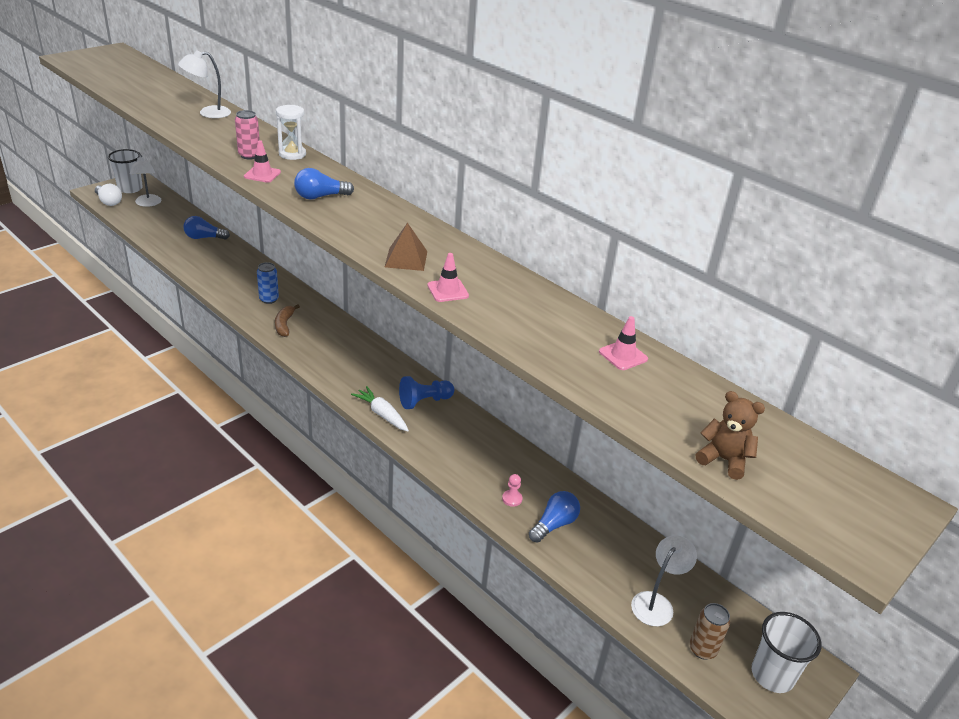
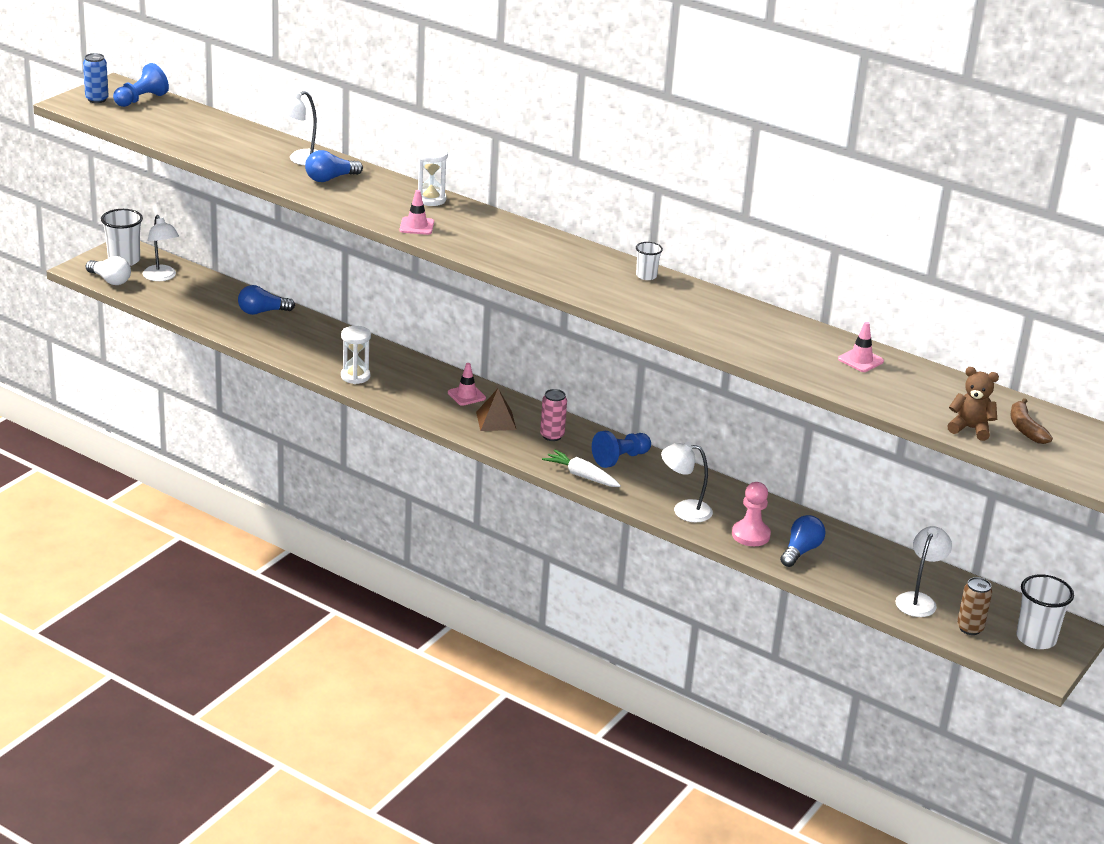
camera: 10 degrees left, 5 degrees down
(123, 61) = (141, 100): none -> blue pawn
(242, 298) = (355, 376): none -> white hourglass
(249, 155) = (386, 206): pink can -> pink can (552, 436)
(269, 299) = (387, 374): blue can -> blue can (97, 99)
(284, 325) = (423, 399): brown banana -> brown banana (1025, 429)
(320, 197) = (494, 244): blue light bulb -> blue light bulb (330, 179)
(406, 259) = (620, 297): brown pyramid -> brown pyramid (496, 420)
(444, 241) = (646, 276): none -> white cup
(448, 291) = (676, 322): pink traffic cone -> pink traffic cone (466, 395)
(459, 462) = (684, 510): none -> white lamp
(512, 499) = (750, 535): pink pawn -> pink pawn, size x1.81

